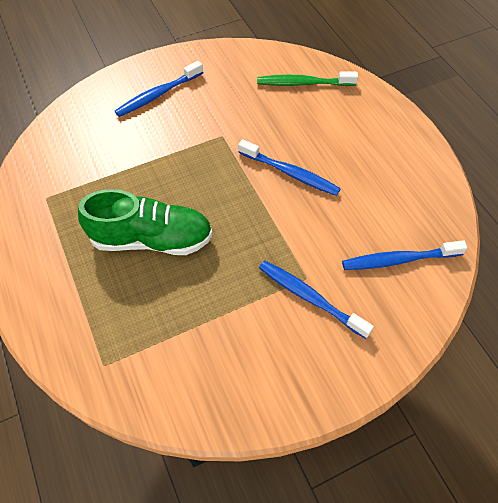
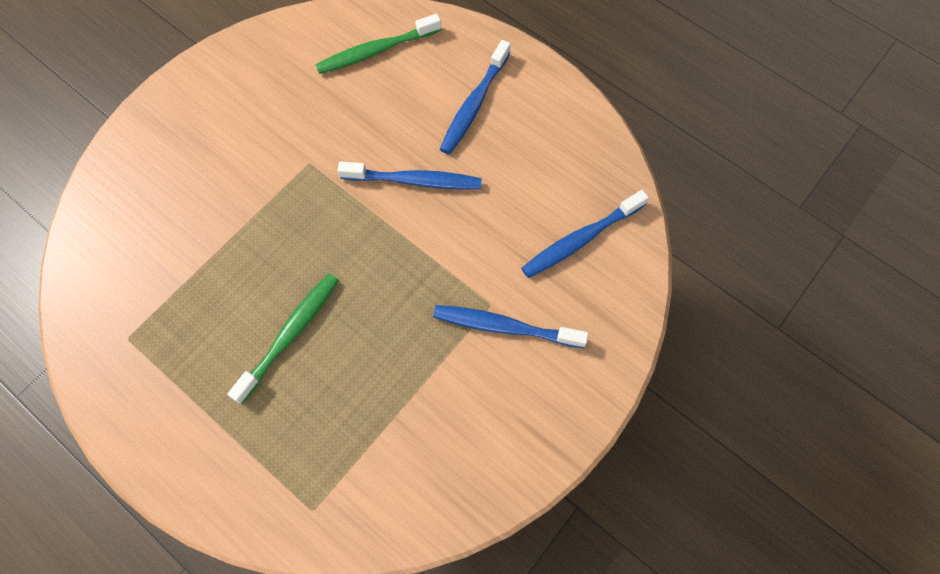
camera: 25 degrees left, 10 degrees up
(152, 239) = (290, 334): green shoe -> green toothbrush
(158, 95) = (198, 137): blue toothbrush -> blue toothbrush (474, 104)

